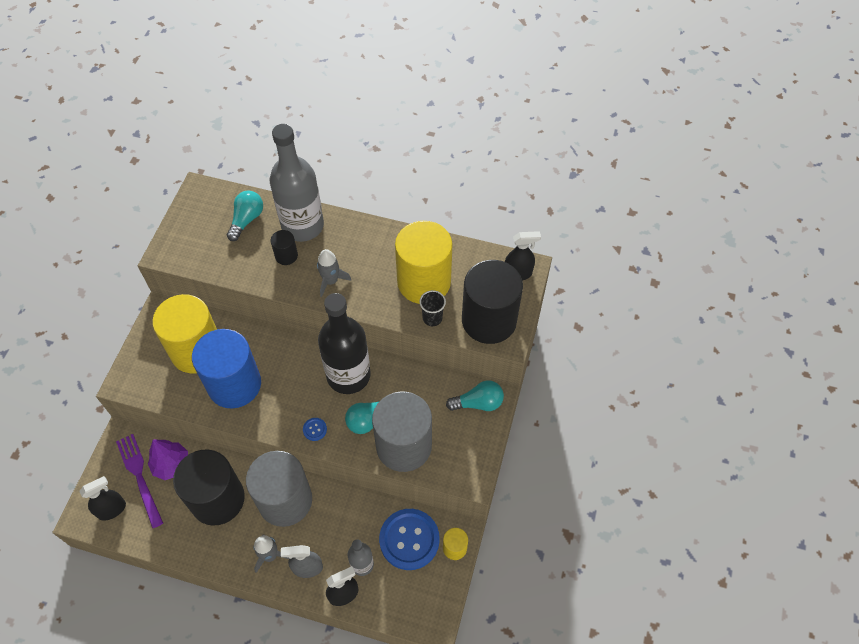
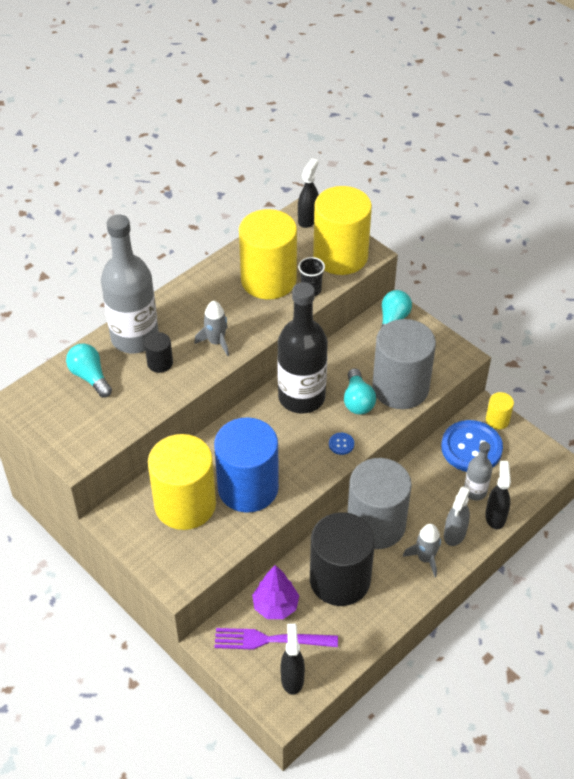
camera: 60 degrees left, 10 degrees down
(489, 320) = (340, 256): black cylinder -> yellow cylinder

